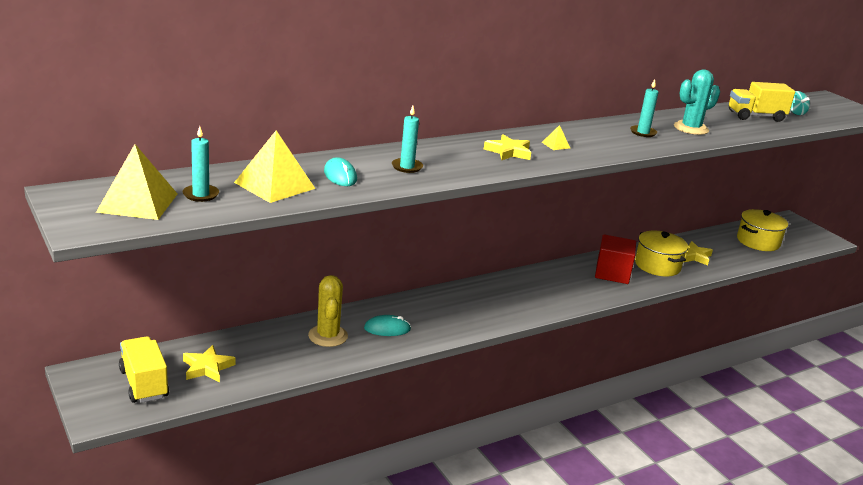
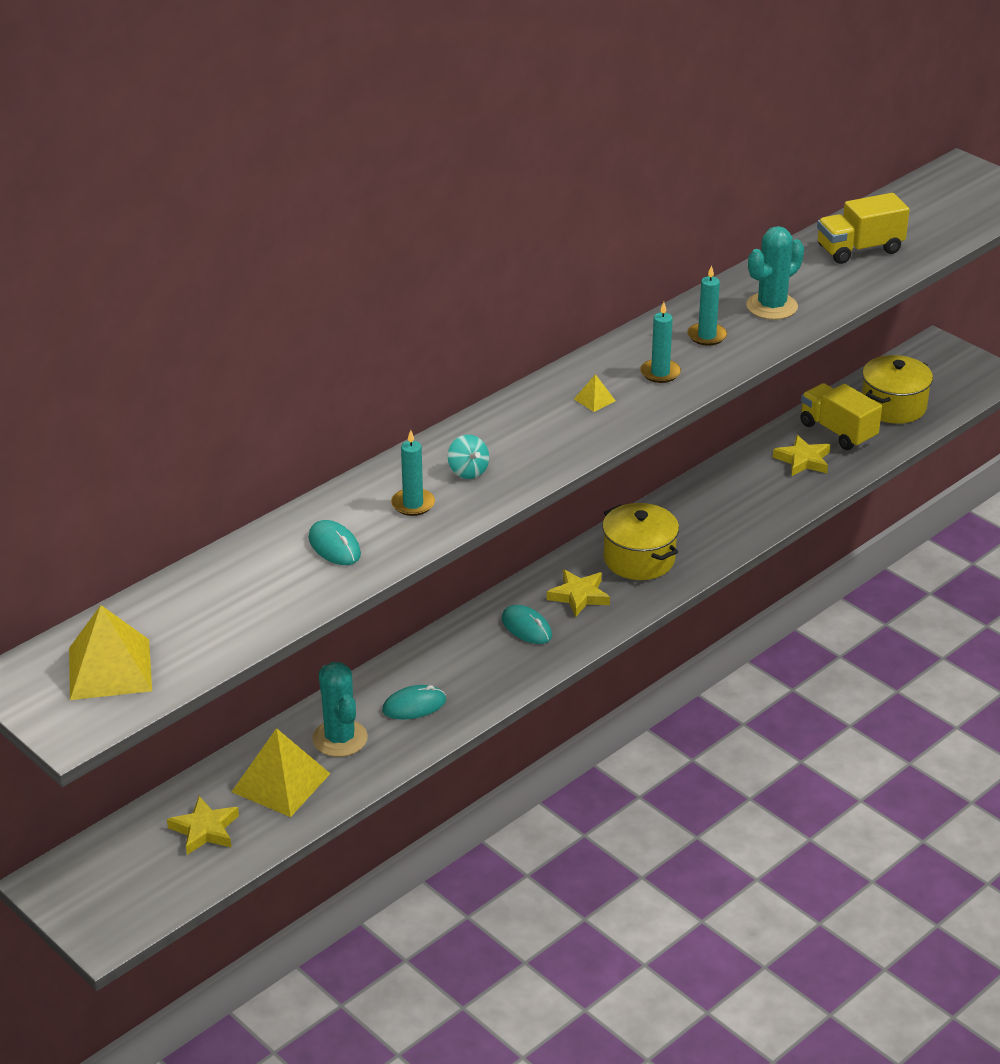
camera: 10 degrees left, 10 degrees up
(144, 384) = (136, 875): yellow truck -> yellow truck (837, 432)
(201, 195) = (178, 633): turquoise candle -> turquoise candle (660, 373)
(275, 185) = (261, 589): yellow pyramid -> yellow pyramid (281, 782)
(328, 336) = (340, 738): yellow cactus -> turquoise cactus
(481, 303) = (526, 627): none -> turquoise mouse
(508, 152) = (535, 433): yellow star -> yellow star (579, 596)
(612, 273) = (695, 525): red cube -> none
(657, 265) = (756, 493): yellow pot -> yellow pot (639, 559)
(795, 112) = (915, 223): turquoise spinning top -> turquoise spinning top (468, 471)

